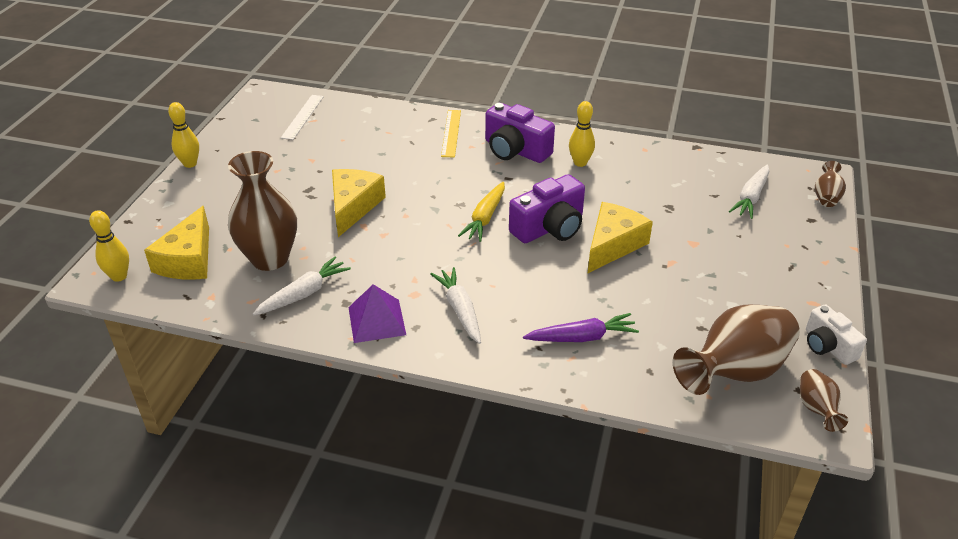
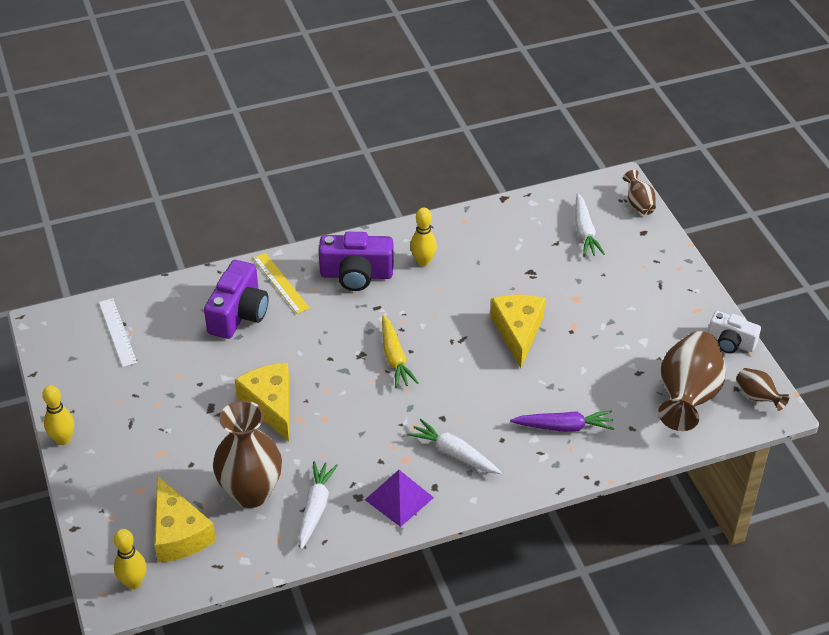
camera: 35 degrees left, 5 degrees up
(549, 228) = (455, 341): purple camera -> purple camera (239, 314)
(582, 337) = (564, 427): purple carrot -> purple carrot turned 45 degrees clockwise

